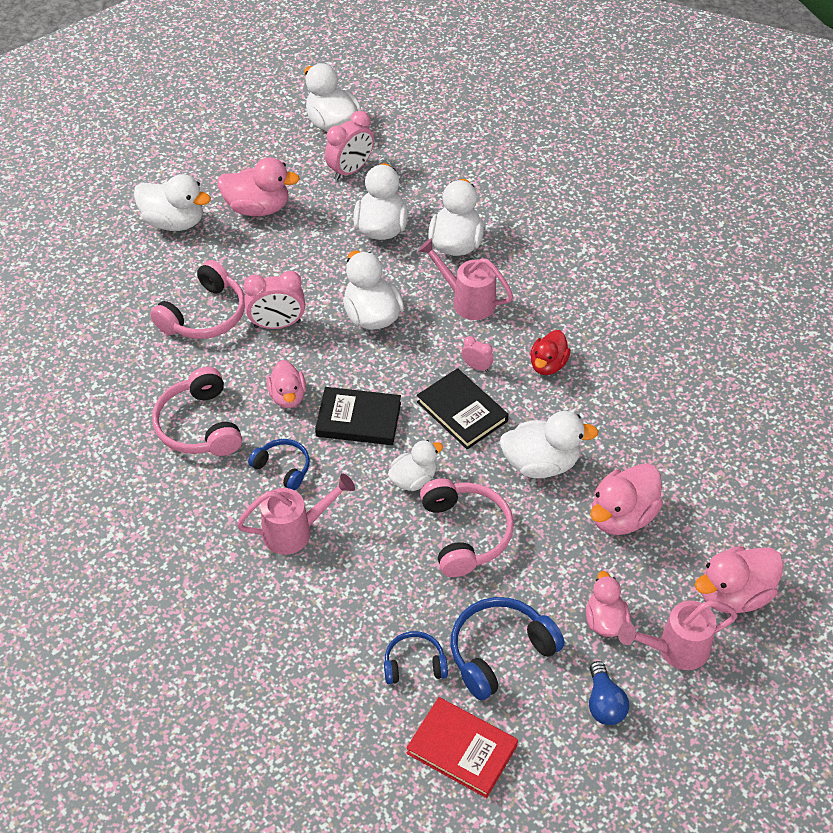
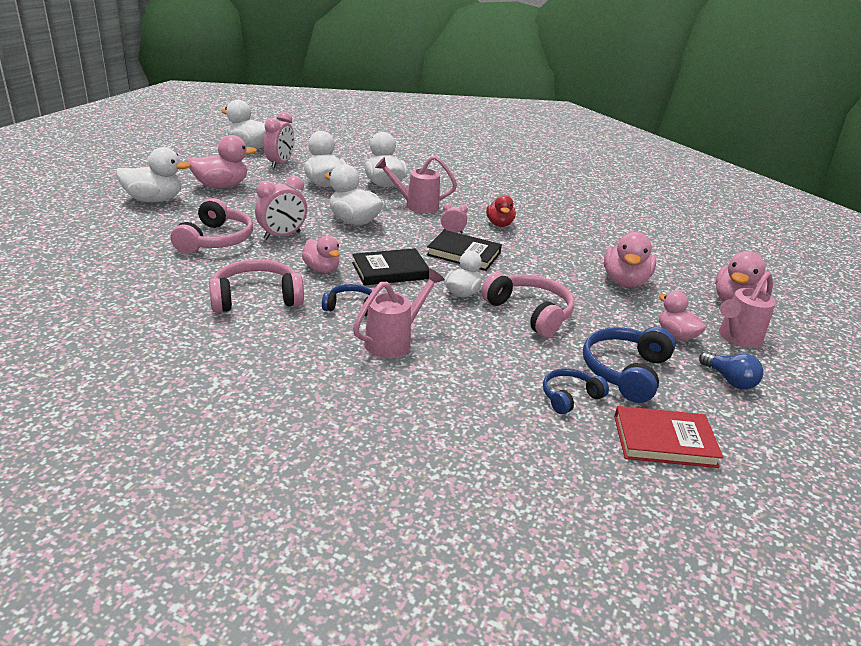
camera: 30 degrees left, 20 degrees down
(199, 426) = (256, 298): pink headphones -> pink headphones turned 120 degrees clockwise
(541, 463) = (544, 268): white duck -> none

